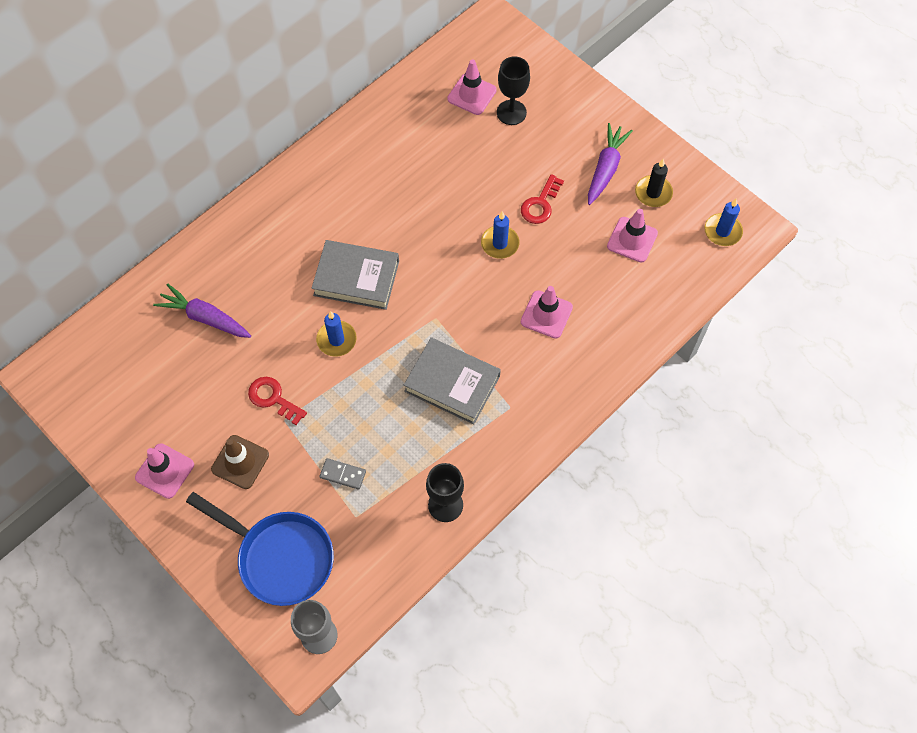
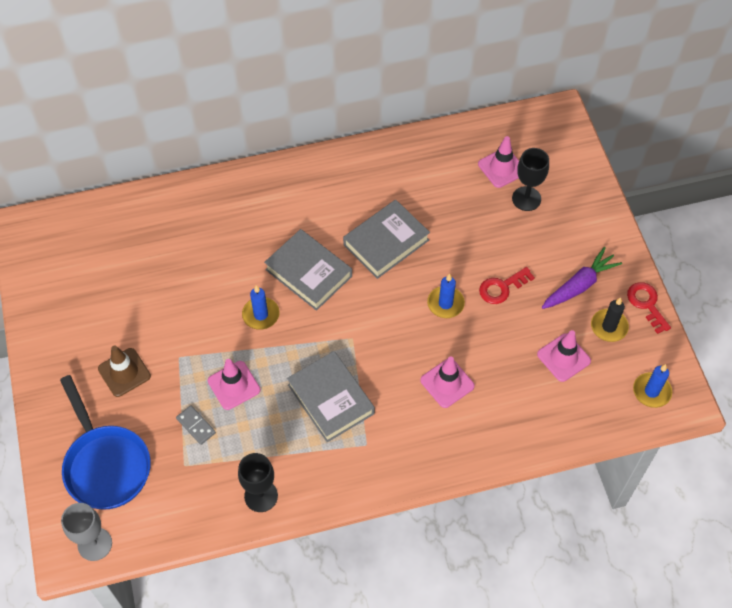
camera: 30 degrees right, 5 degrees down
(165, 471) = (64, 349): pink traffic cone -> pink traffic cone (234, 385)
(205, 317) = (171, 245): purple carrot -> none
(273, 398) = (181, 335): red key -> red key (646, 304)
(410, 214) = (386, 242): none -> grey book

